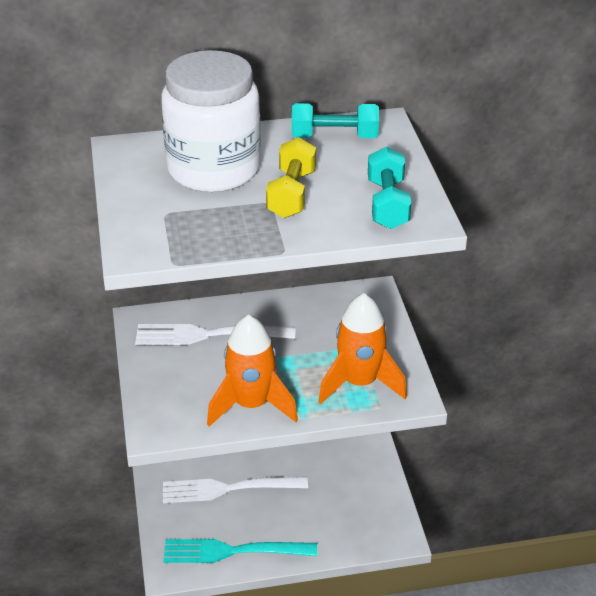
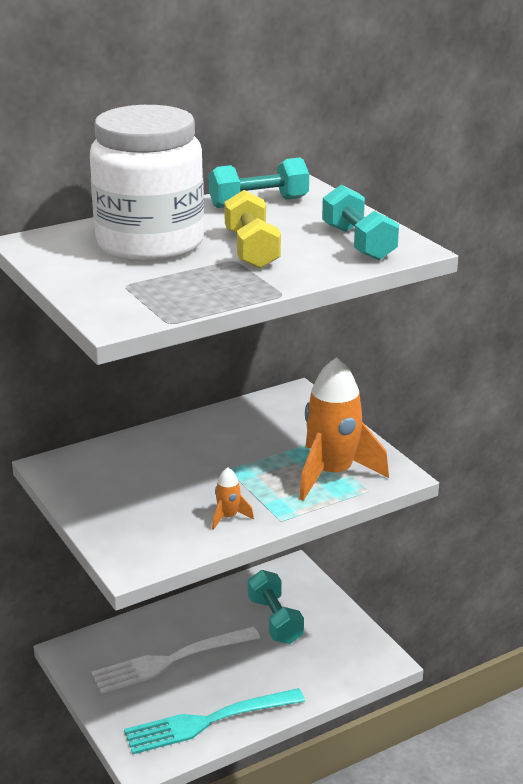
camera: 20 degrees left, 10 degrees down
(209, 335) = (141, 464): white fork -> none
(251, 405) = (228, 517): orange rocket -> orange rocket, size x0.43
(329, 474) = (275, 620): none -> turquoise dumbbell

